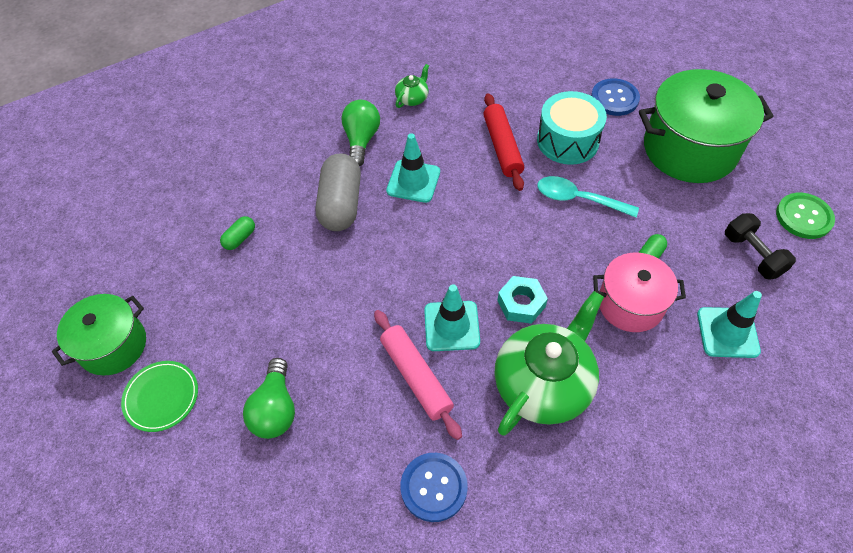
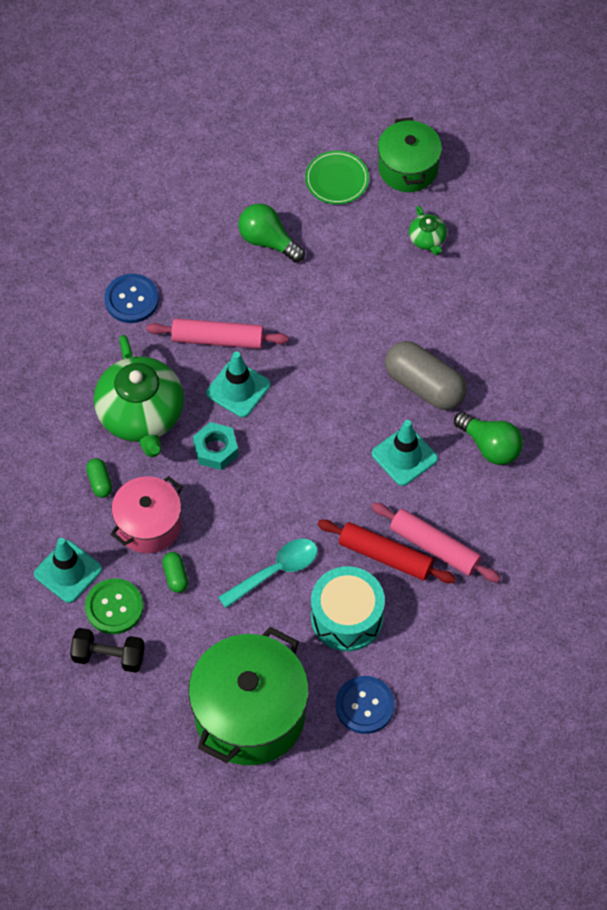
camera: 125 degrees right, 5 degrees up
(240, 238) = (447, 294): green capsule -> green capsule (100, 482)
(412, 98) = (512, 524): green teapot -> green teapot (427, 239)
(469, 126) = (435, 547): none -> pink rolling pin
(803, 217) = (104, 736): green button -> green button (114, 607)

